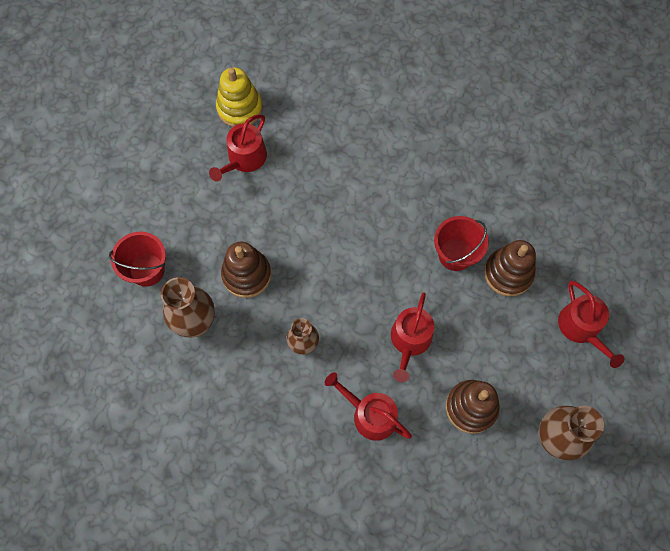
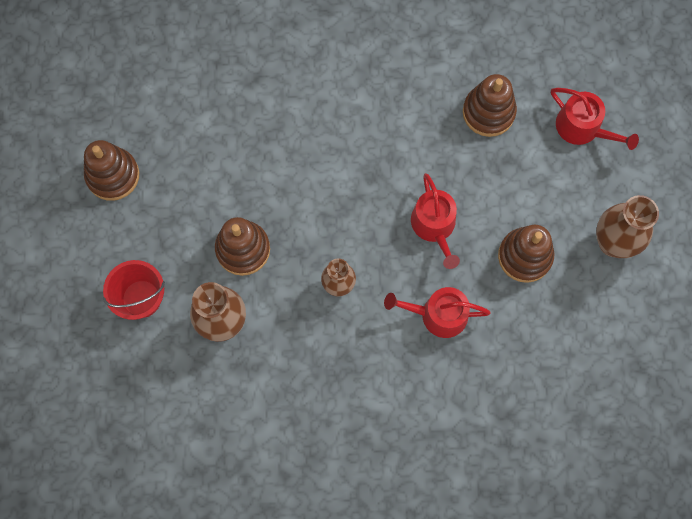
camera: 30 degrees left, 5 degrees up
(184, 166) = (113, 175): none -> brown stacking toy
(239, 108) = (131, 86): yellow stacking toy -> none
(244, 159) = (169, 136): red watering can -> none
(455, 254) = (430, 121): red bucket -> none

